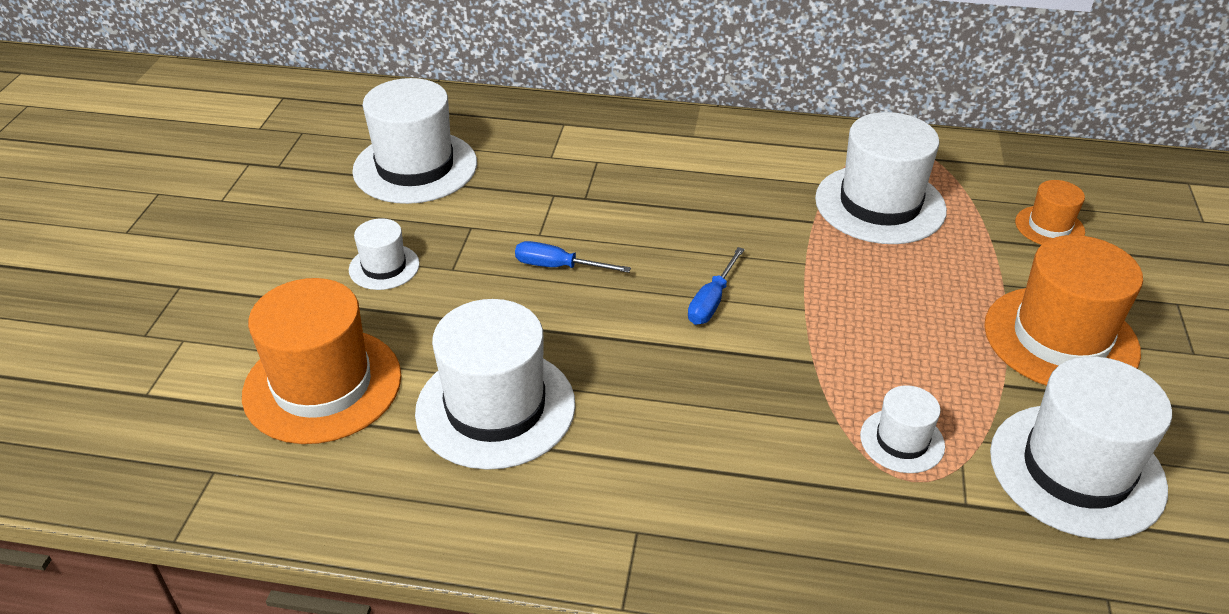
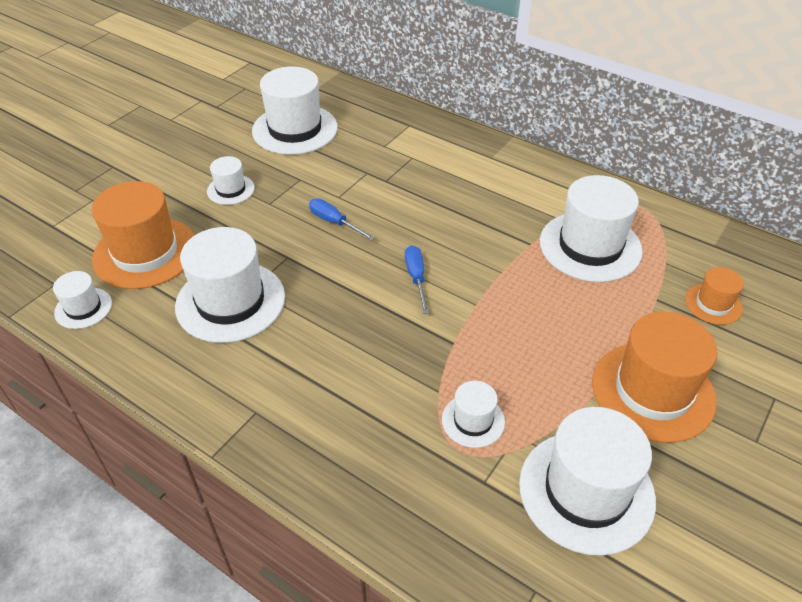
camera: 25 degrees right, 5 degrees up
(285, 488) = (83, 308): none -> white hat
(712, 301) = (416, 278): blue screwdriver -> blue screwdriver turned 120 degrees clockwise

